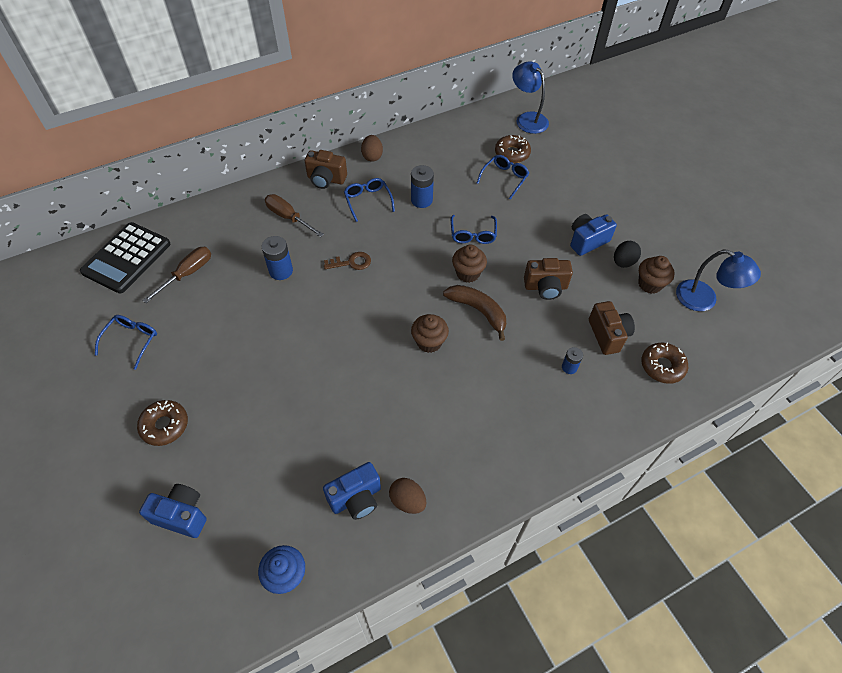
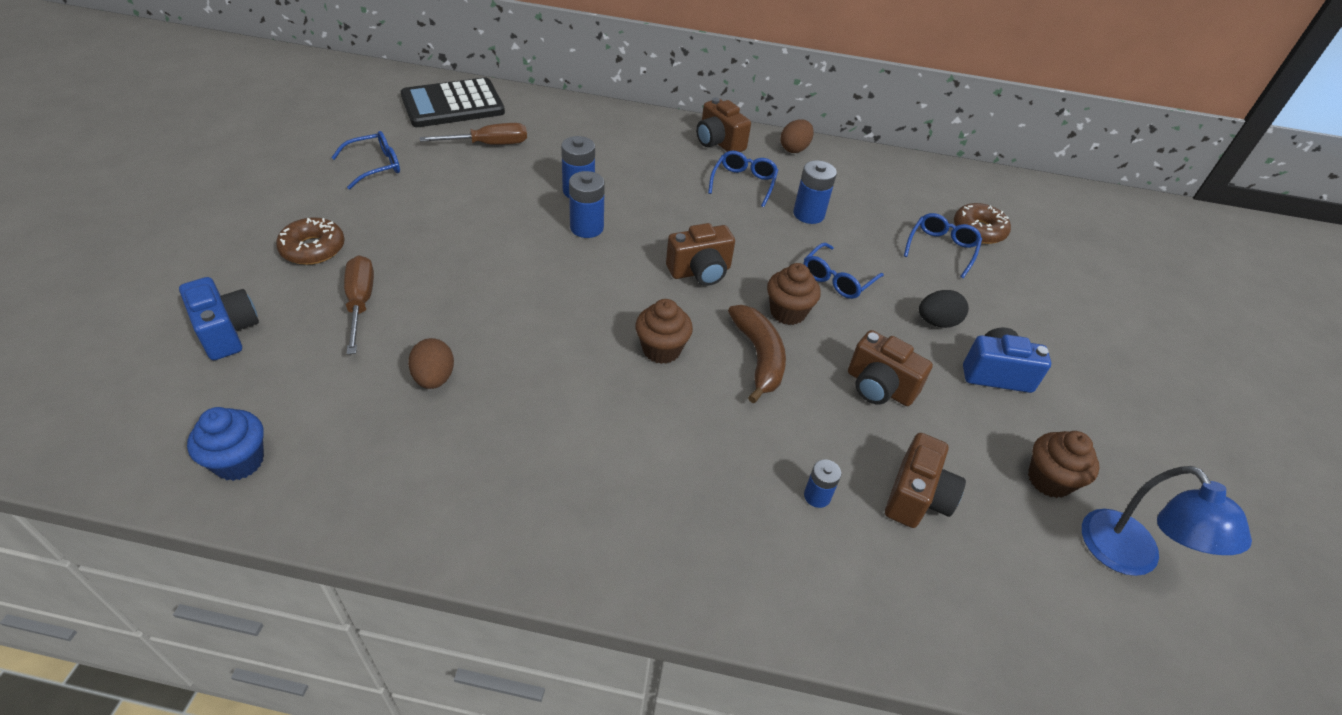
camera: 35 degrees right, 10 degrees down
(288, 217) = (641, 153): brown screwdriver -> brown screwdriver (360, 303)
(312, 293) = (586, 228): none -> blue battery
(351, 262) = (661, 225): brown key -> none
(356, 498) = (397, 444): blue camera -> none
(402, 279) = (700, 271): none -> brown camera
(407, 501) = (446, 490): brown egg -> brown egg (434, 378)
(504, 178) = (941, 248): blue glasses -> blue glasses turned 45 degrees counterclockwise
(527, 119) = (1037, 208): blue lamp -> none
(623, 262) = (1030, 429): black egg -> black egg (937, 322)
(662, 366) = (968, 594): brown donut -> none

